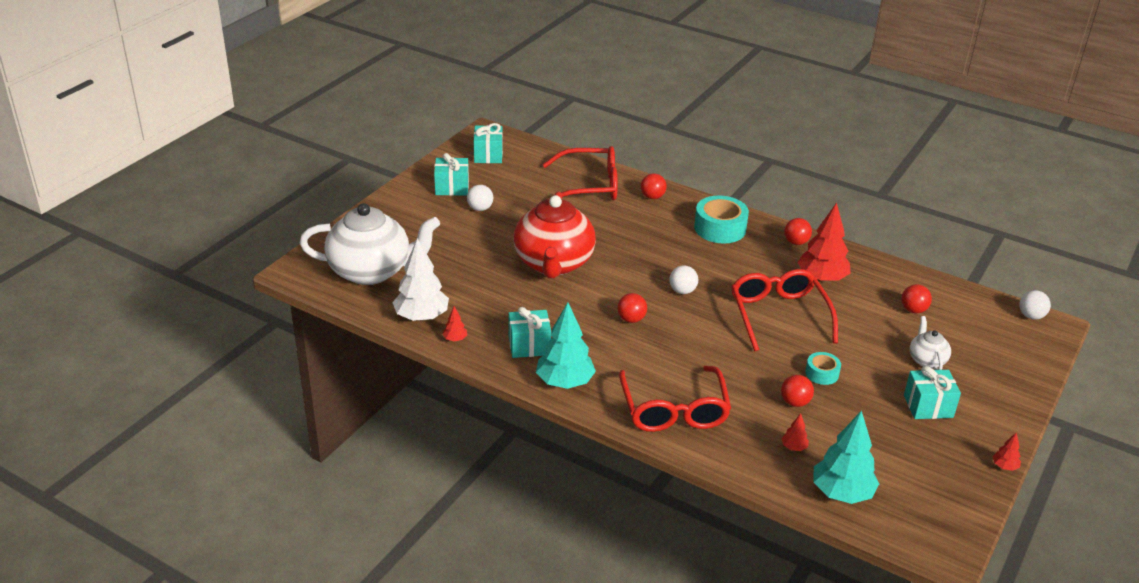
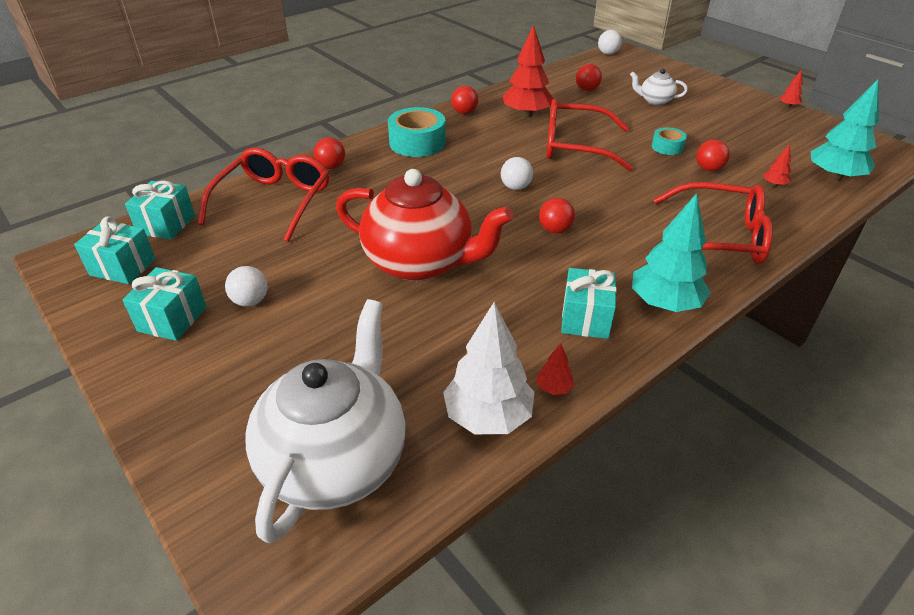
camera: 70 degrees left, 5 degrees up
(928, 406) = (715, 115): turquoise gift -> turquoise gift (166, 224)

